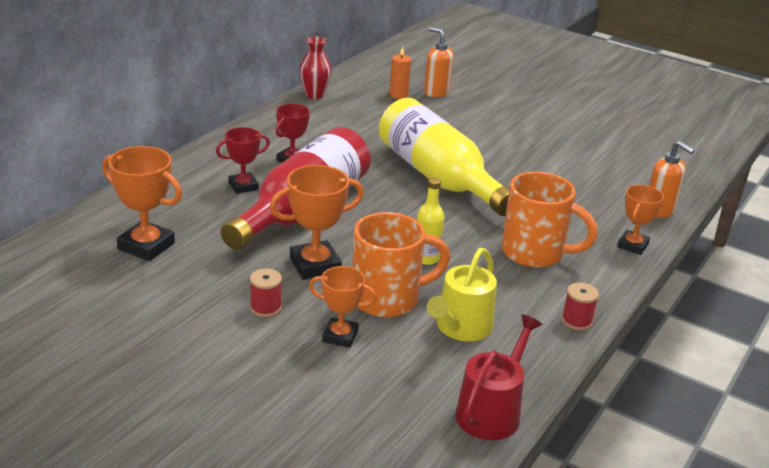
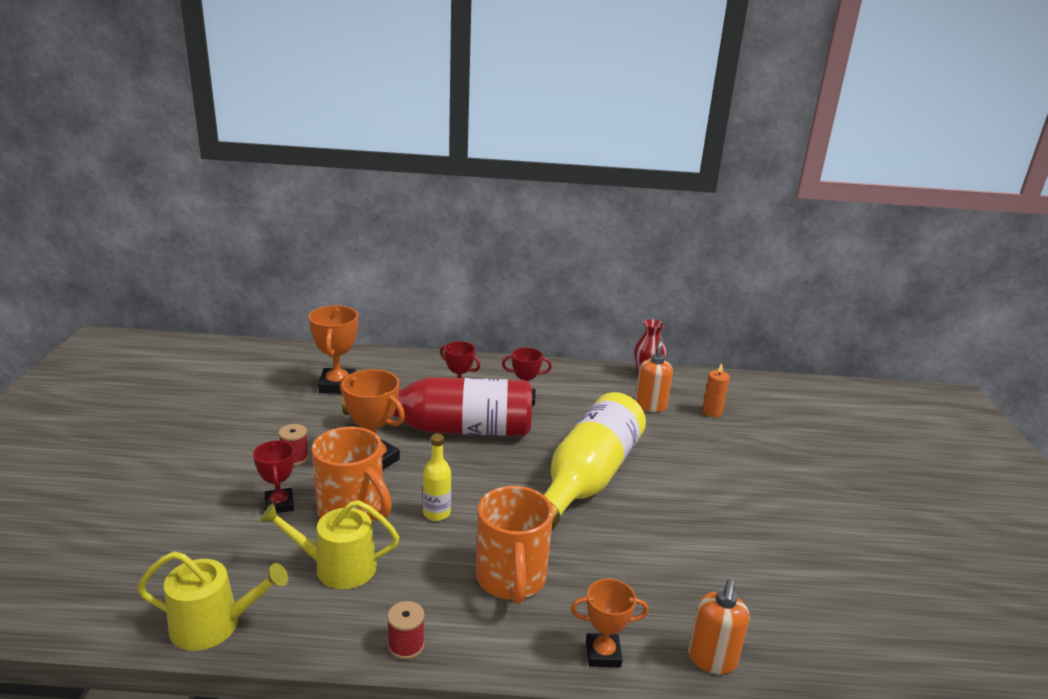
camera: 60 degrees right, 5 degrees down
(340, 336) = (279, 504): orange trophy -> red trophy
(436, 92) = (750, 429): orange soap dispenser -> orange soap dispenser (650, 406)
(491, 411) = (214, 625): red watering can -> yellow watering can

